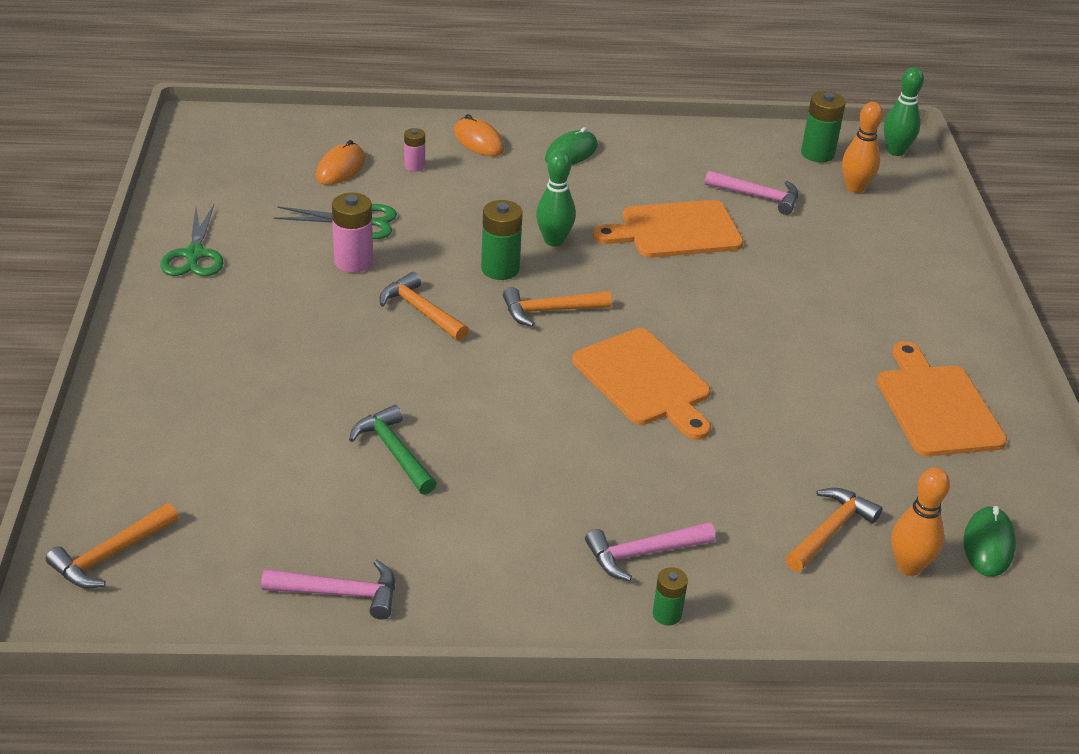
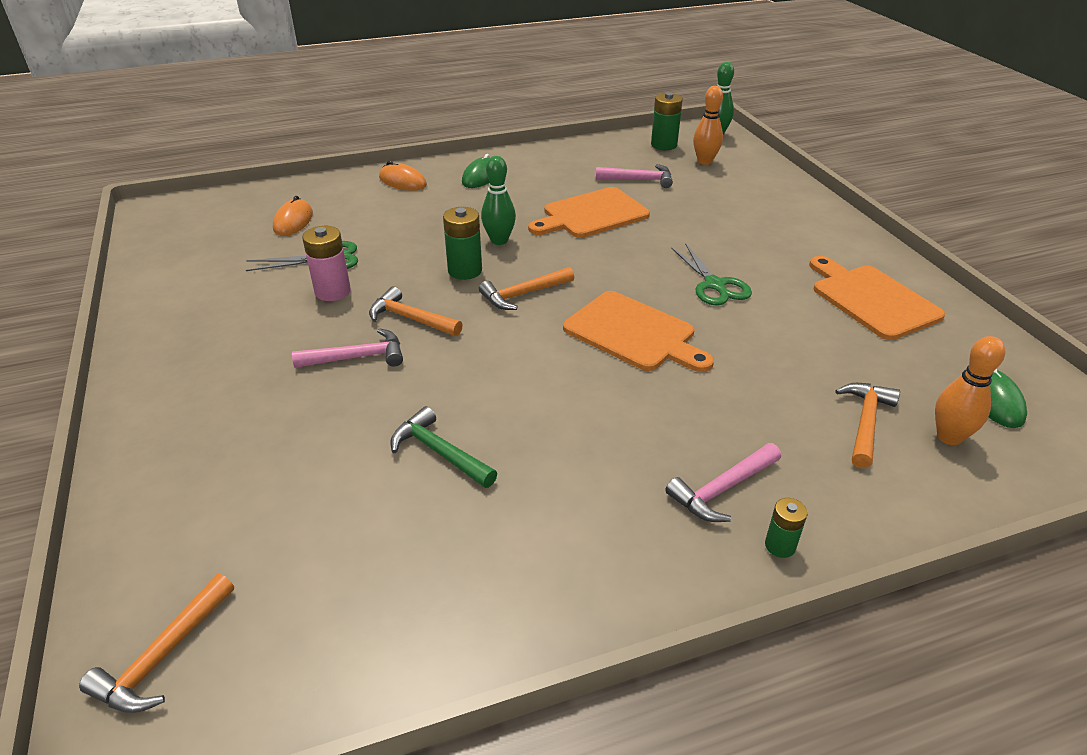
camera: 15 degrees left, 0 degrees up
(194, 255) = (178, 316): green scissors -> green scissors (714, 285)
(340, 593) = (445, 623): pink hammer -> pink hammer (358, 357)
(414, 166) = (357, 208): pink battery -> none

